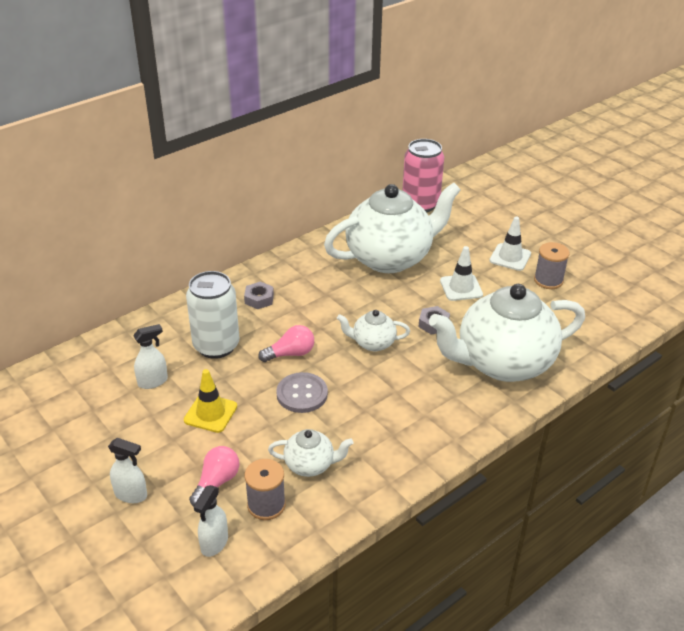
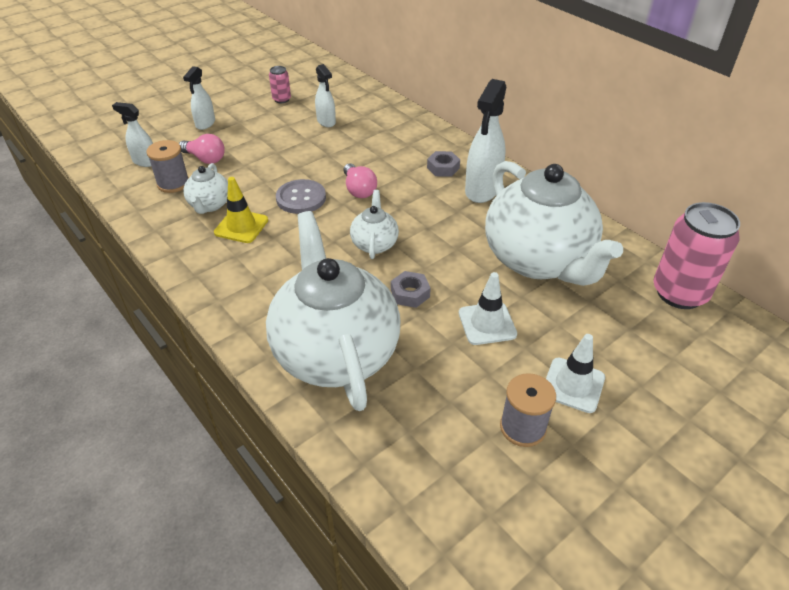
camera: 90 degrees right, 5 degrees up
(87, 424) = (281, 99): none -> pink can
(210, 413) = (284, 151): yellow traffic cone -> yellow traffic cone (241, 226)
(216, 346) = (371, 148): white can -> none
(297, 278) = (482, 190): none -> white spray bottle

